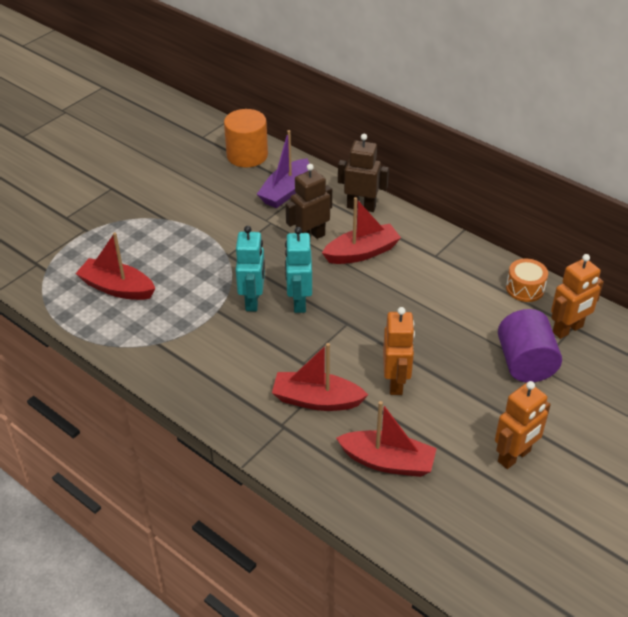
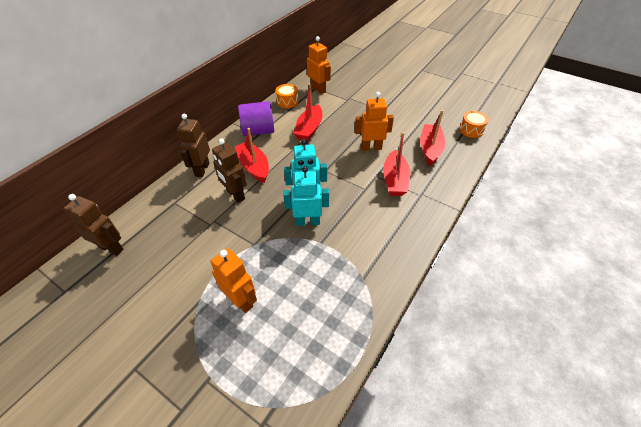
camera: 95 degrees left, 5 degrees up
(117, 288) = (299, 324): red boat -> red boat (309, 129)
(247, 155) = (111, 248): orange cylinder -> brown robot
(285, 191) = (173, 215): purple boat -> none
(441, 542) = (471, 130): none -> orange drum
(514, 456) = (409, 108): orange robot -> orange robot (241, 300)
(525, 363) = (345, 103): purple cylinder -> purple cylinder (258, 131)

